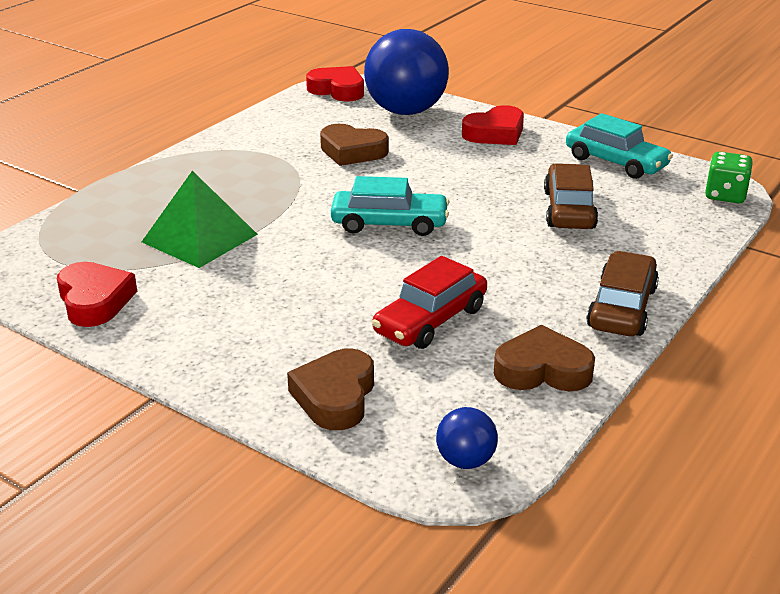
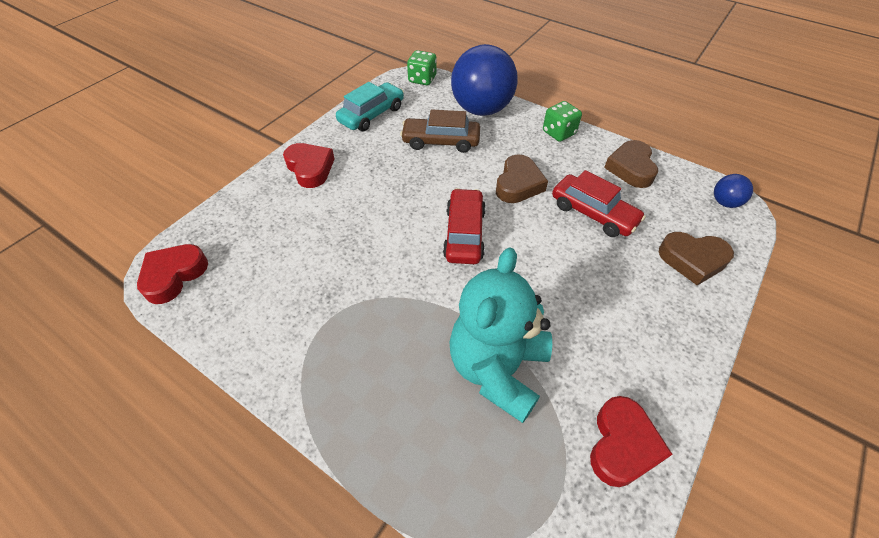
camera: 90 degrees left, 20 degrees up
(94, 301) = (622, 445): red heart -> red heart turned 135 degrees clockwise
(199, 238) = (497, 369): green pyramid -> turquoise teddy bear
(352, 151) = (328, 260): brown heart -> brown heart (518, 184)
(389, 224) = (464, 234): turquoise car -> red car
(406, 111) = (248, 222): blue ball -> blue ball (481, 109)
(621, 308) = (559, 133): brown car -> green dice

